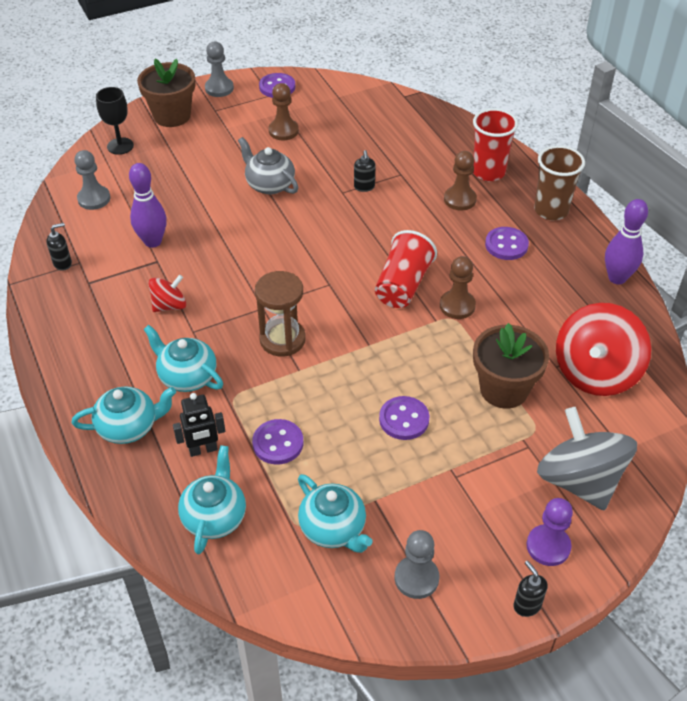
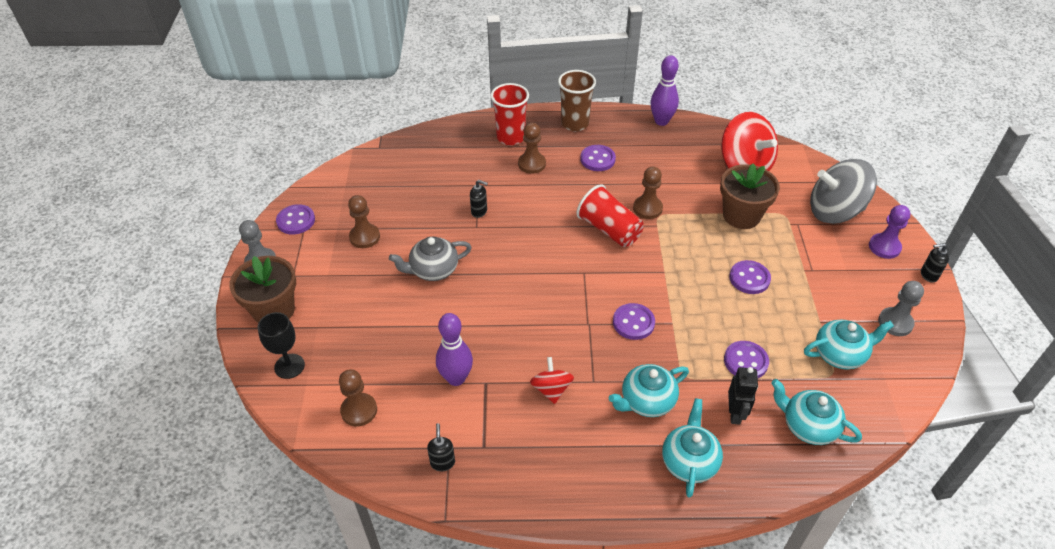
camera: 65 degrees left, 0 degrees up
(94, 199) = (359, 410): grey pawn -> brown pawn
(282, 339) = (633, 322): brown hourglass -> purple button

